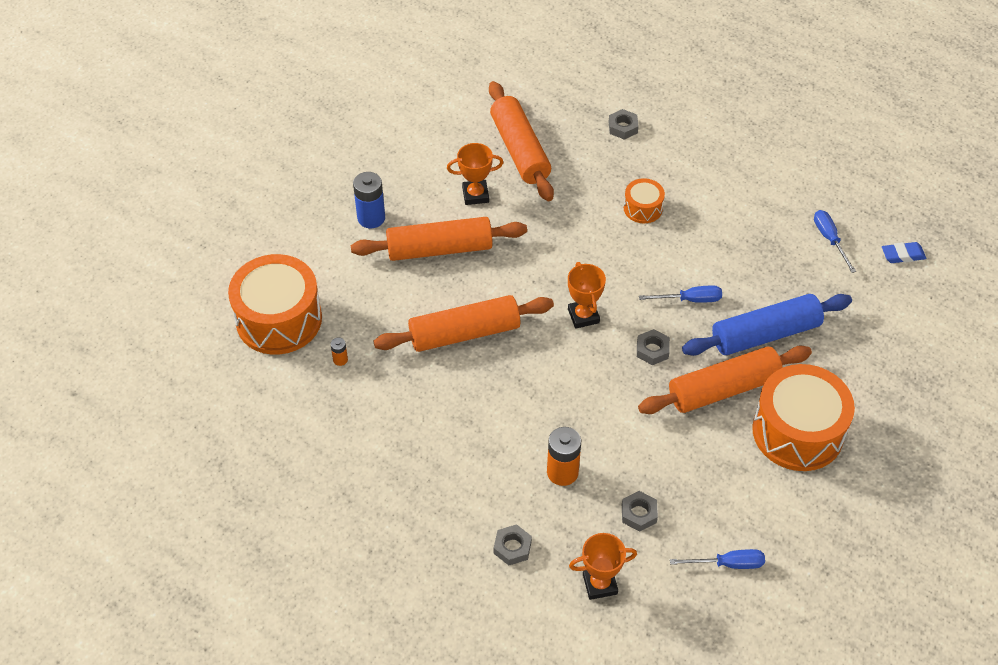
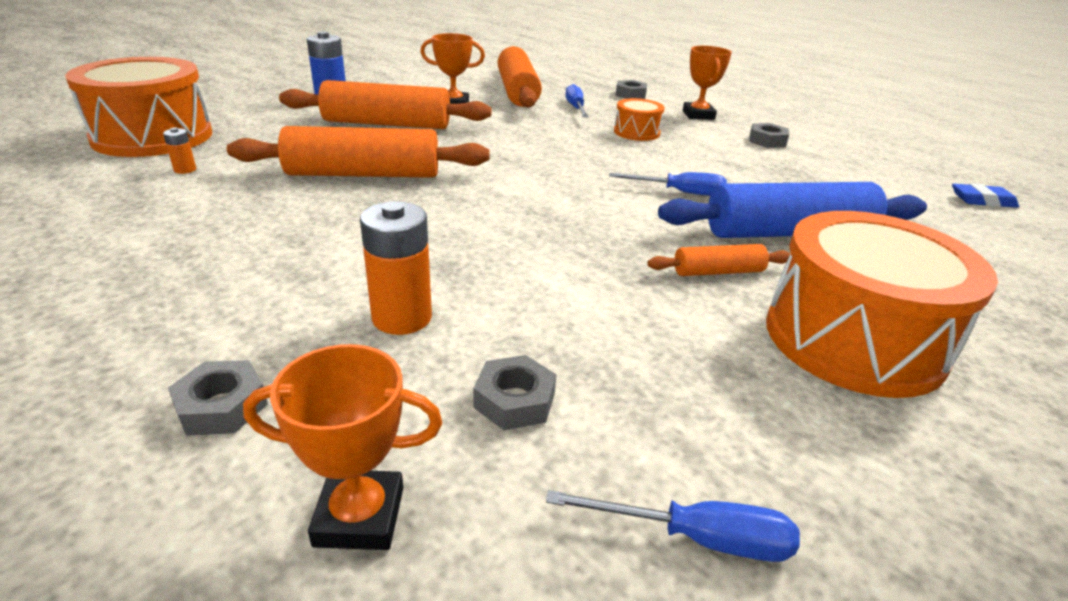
camera: 10 degrees right, 20 degrees down
(583, 316) = (529, 184): orange trophy -> orange trophy (698, 115)
(652, 350) = (614, 222): grey nut -> grey nut (767, 141)
(723, 389) = (718, 272): orange rolling pin -> orange rolling pin, size x0.48
(829, 239) = (874, 178): blue screwdriver -> blue screwdriver (575, 108)

